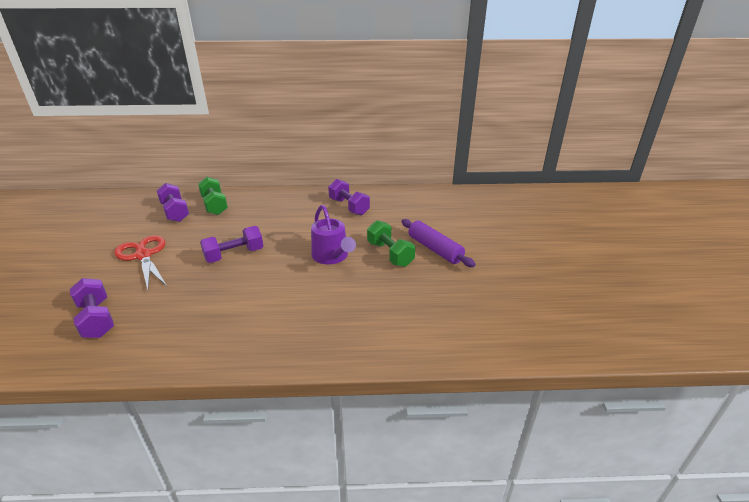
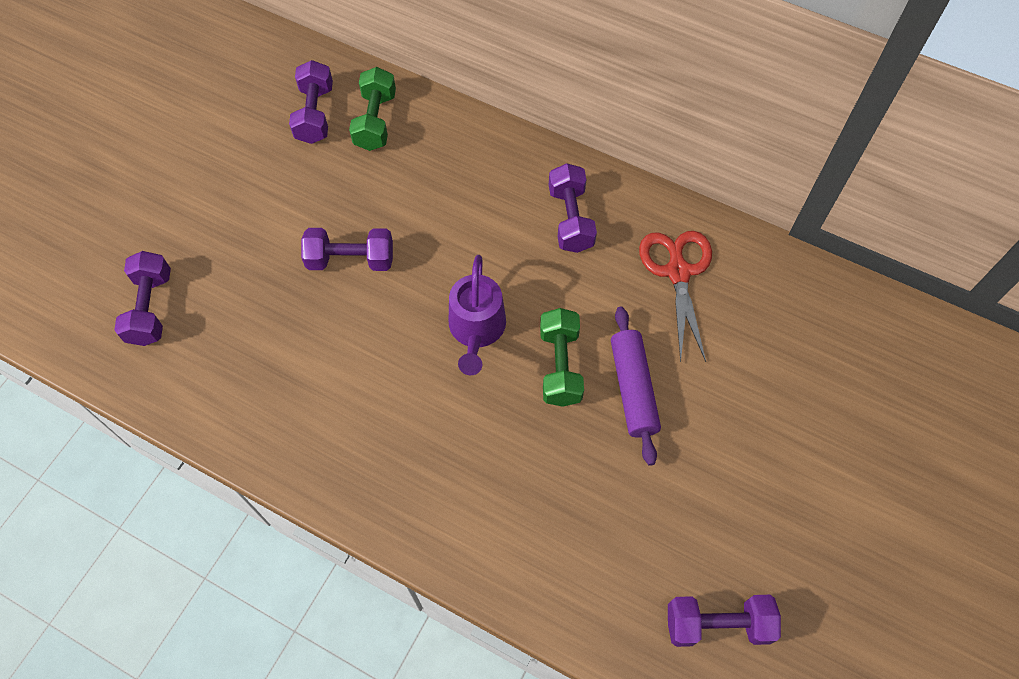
camera: 30 degrees right, 30 degrees up
(143, 255) = (240, 203): red scissors -> red scissors (677, 271)
(570, 317) = (717, 624): none -> purple dumbbell

